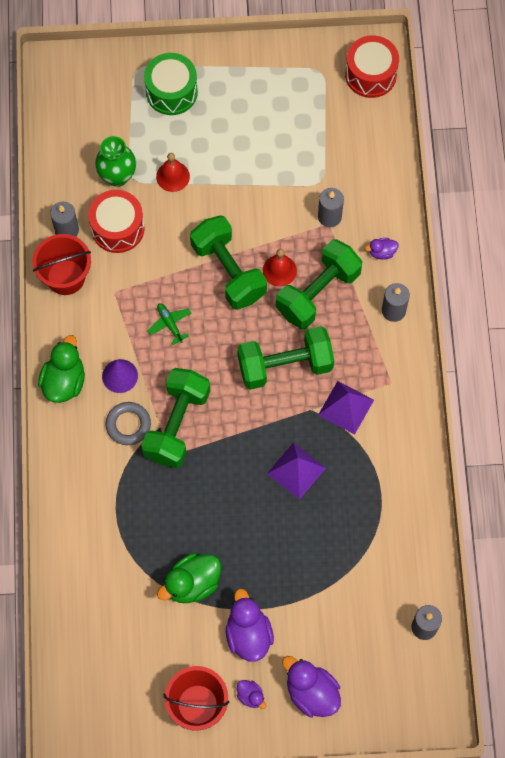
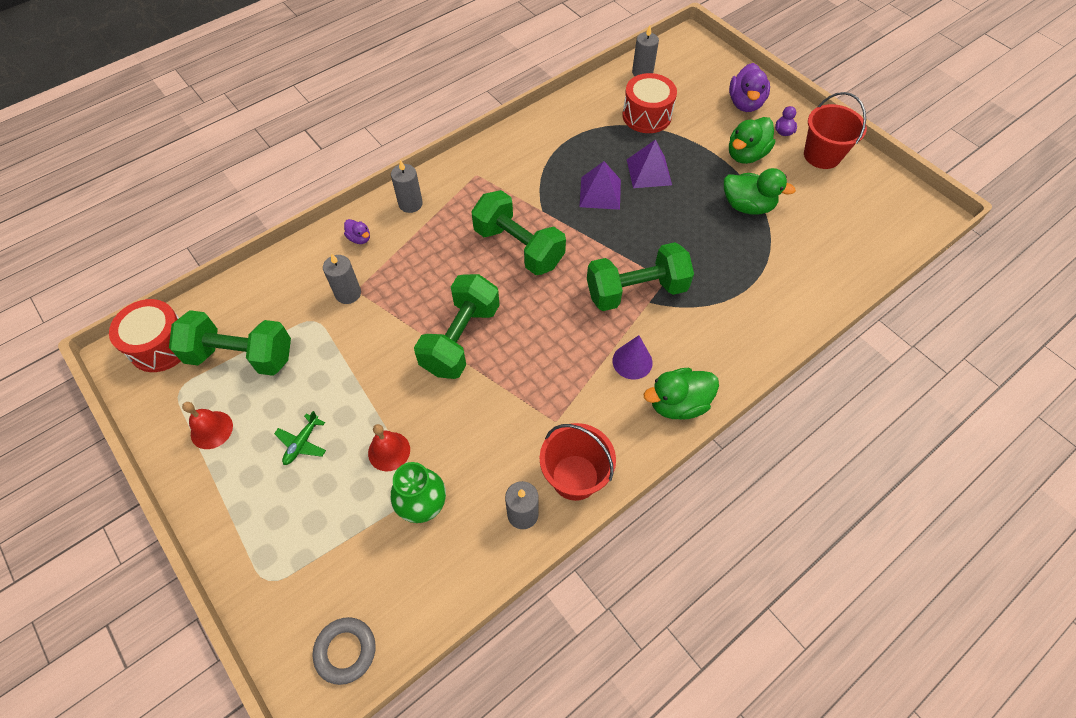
camera: 125 degrees left, 10 degrees down
(117, 228) = (484, 465): red drum -> red drum (647, 115)
(128, 425) = (669, 326): grey ring -> grey ring (345, 651)
(170, 324) = (550, 353): green plane -> green plane (302, 443)
(171, 92) = (281, 521): green drum -> none
(248, 634) = (746, 155): purple duck -> green duck
(279, 270) = (431, 300): red bell -> red bell (211, 430)
(318, 292) = (432, 261): green dumbbell -> green dumbbell (241, 356)
(346, 407) = (521, 190): purple pyramid -> purple pyramid (649, 172)

